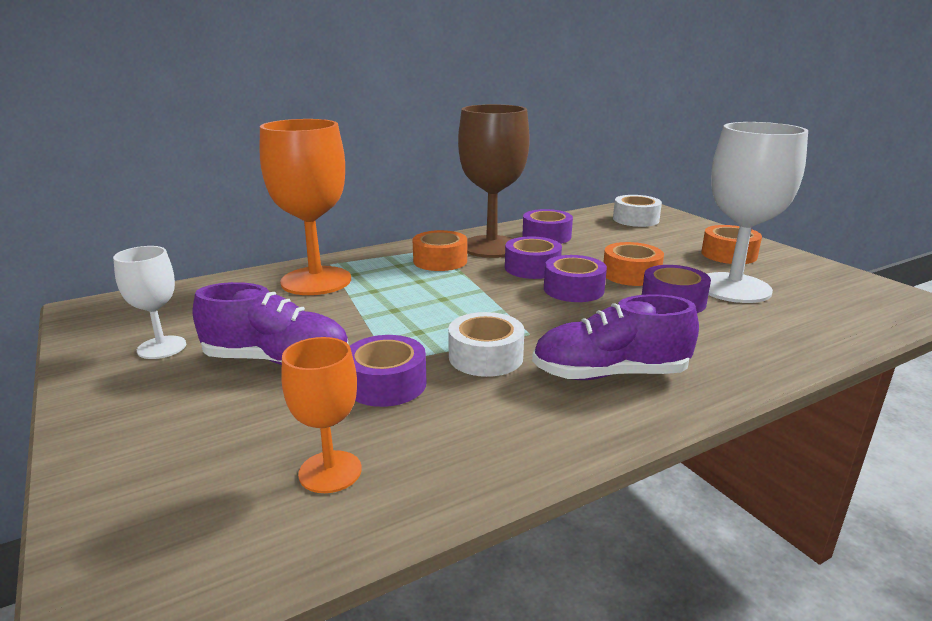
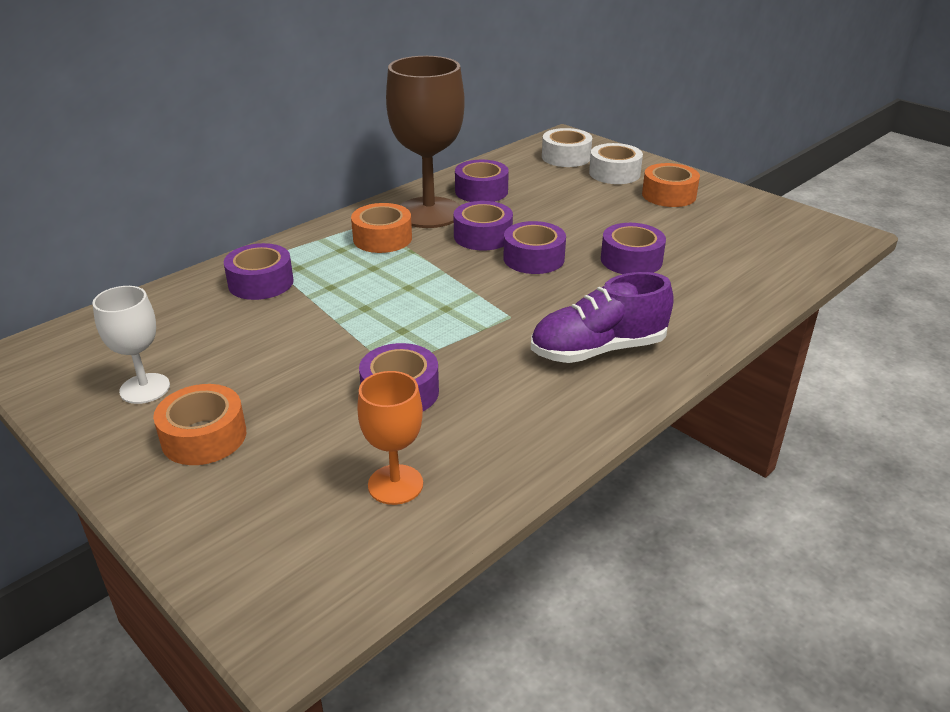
camera: 15 degrees left, 10 degrees up
(277, 361) = (279, 385): purple shoe -> none
(316, 281) = (261, 283): orange goblet -> purple tape
(485, 357) = (480, 349): white tape -> white tape (614, 173)
(631, 274) = (583, 232): orange tape -> orange tape (204, 437)
(733, 288) = (682, 237): white goblet -> none

